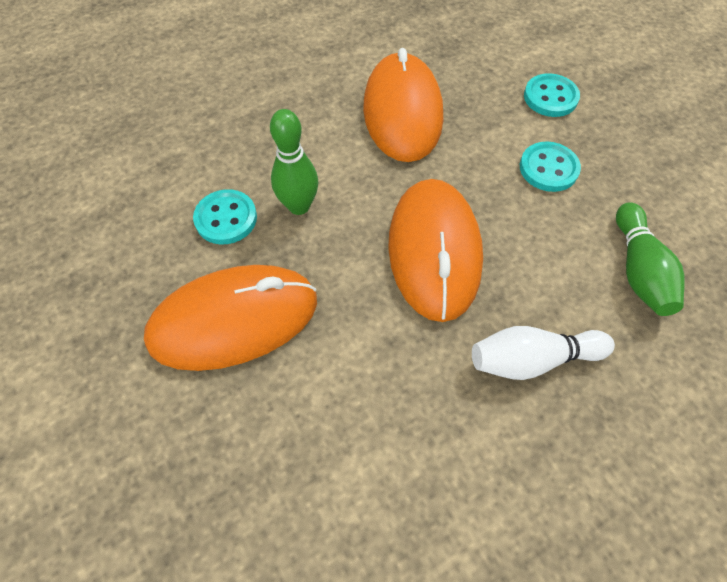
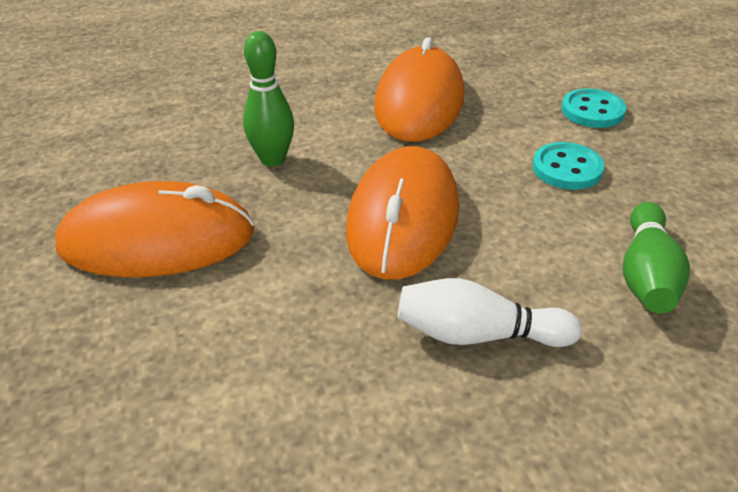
camera: 15 degrees right, 20 degrees down
(226, 218) = (193, 158): turquoise button -> none

